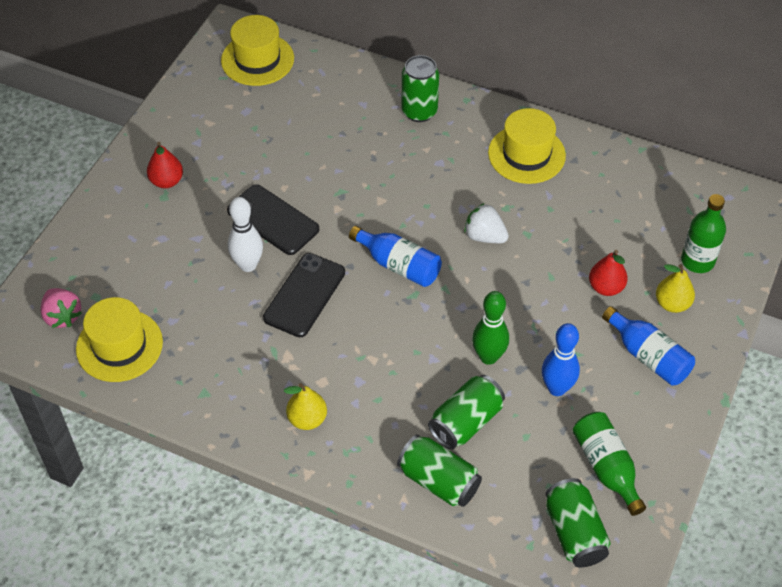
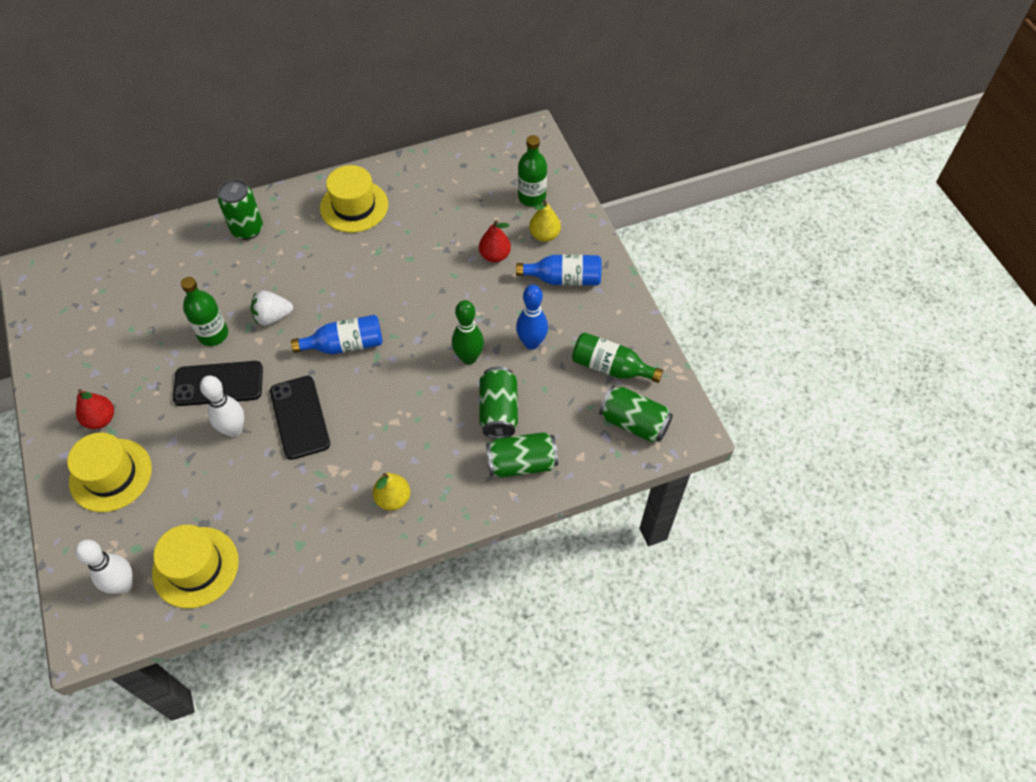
camera: 45 degrees left, 5 degrees up
(62, 316) = (123, 585): pink strawberry -> white bowling pin
(257, 59) = (78, 277): yellow hat -> yellow hat (111, 475)
(308, 178) = (213, 334): none -> green bottle
(484, 236) = (383, 281): white strawberry -> white strawberry (273, 317)

